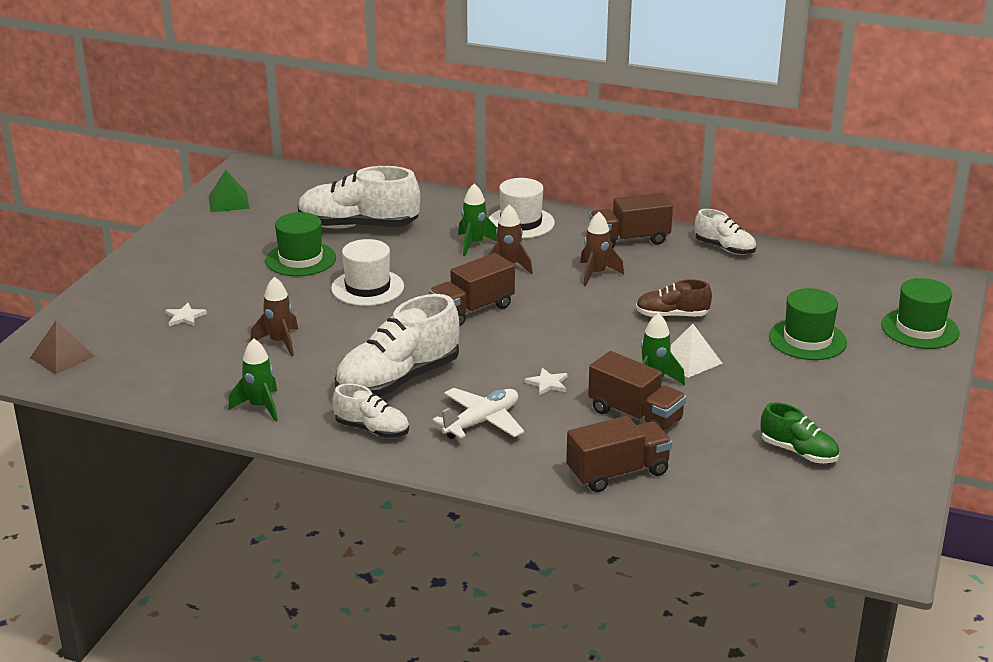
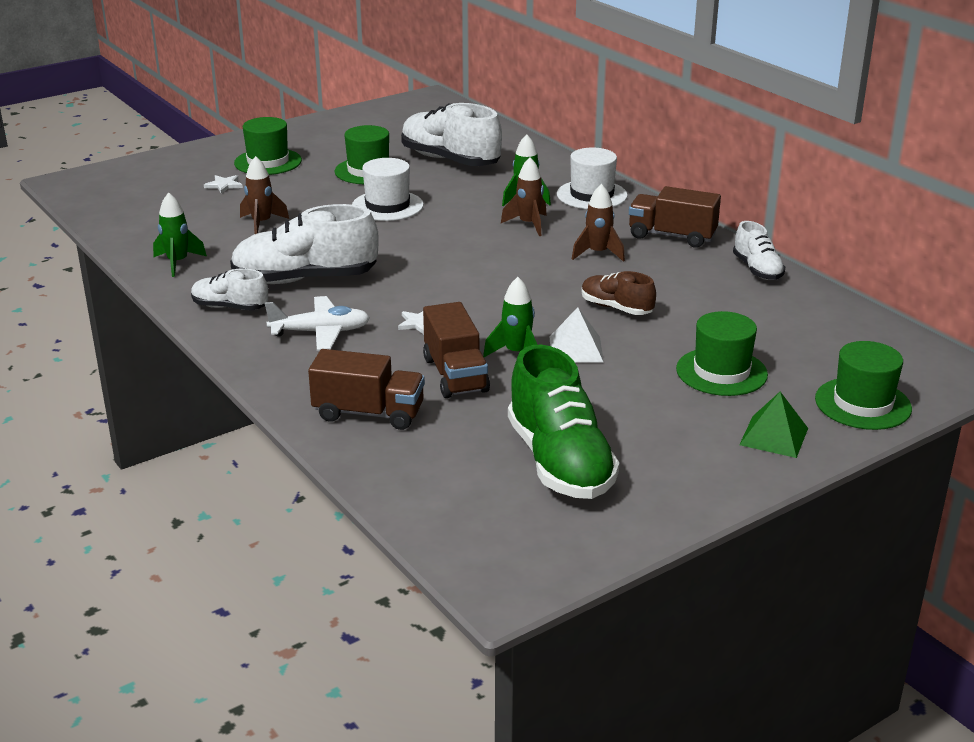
camera: 35 degrees right, 0 degrees up
(62, 356) = (105, 186): brown pyramid -> none
(191, 280) = (268, 162): none -> green hat
(228, 202) = (378, 117): green pyramid -> green pyramid (773, 436)
(372, 429) = (230, 307): white shoe -> white shoe turned 135 degrees clockwise
(472, 310) = (445, 247): brown truck -> none
(798, 452) = (559, 462): green shoe -> green shoe, size x1.84

